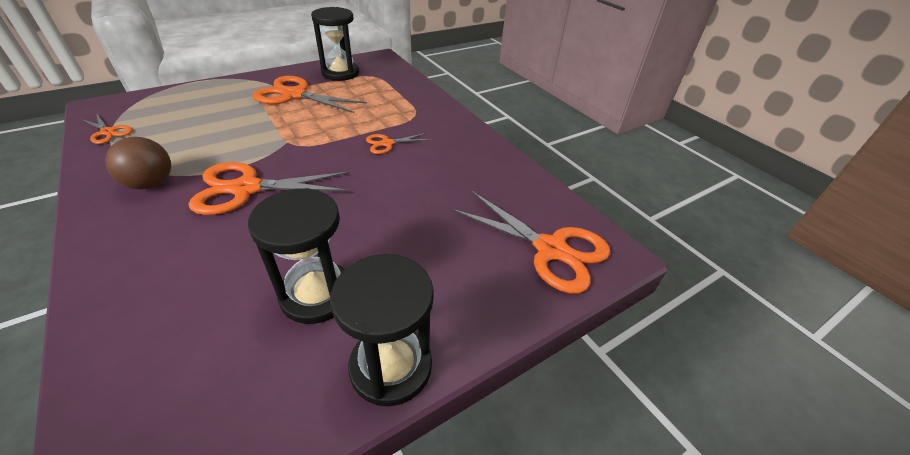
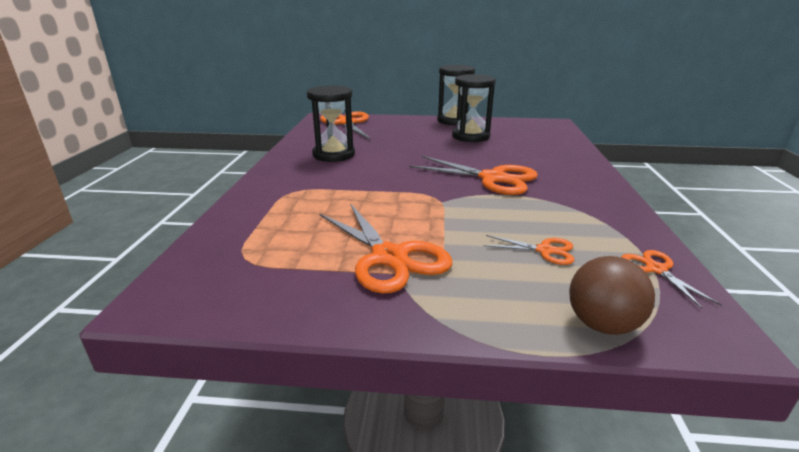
camera: 140 degrees left, 15 degrees down
(151, 184) = (573, 199): brown ball -> brown ball (602, 325)
(340, 73) = (278, 281): black hourglass -> black hourglass (334, 154)
(387, 143) = (355, 177): orange scissors -> orange scissors (544, 250)

